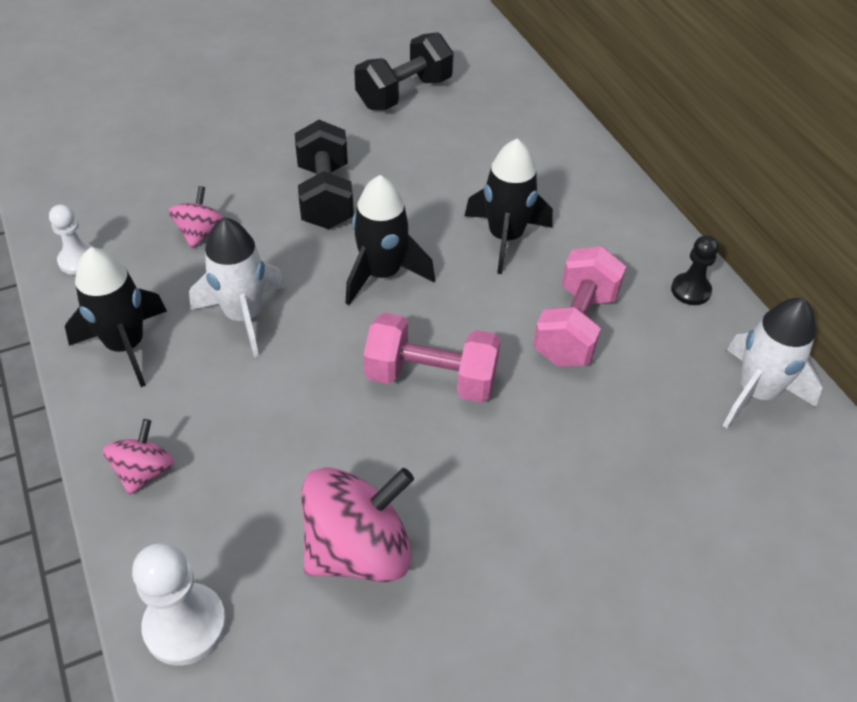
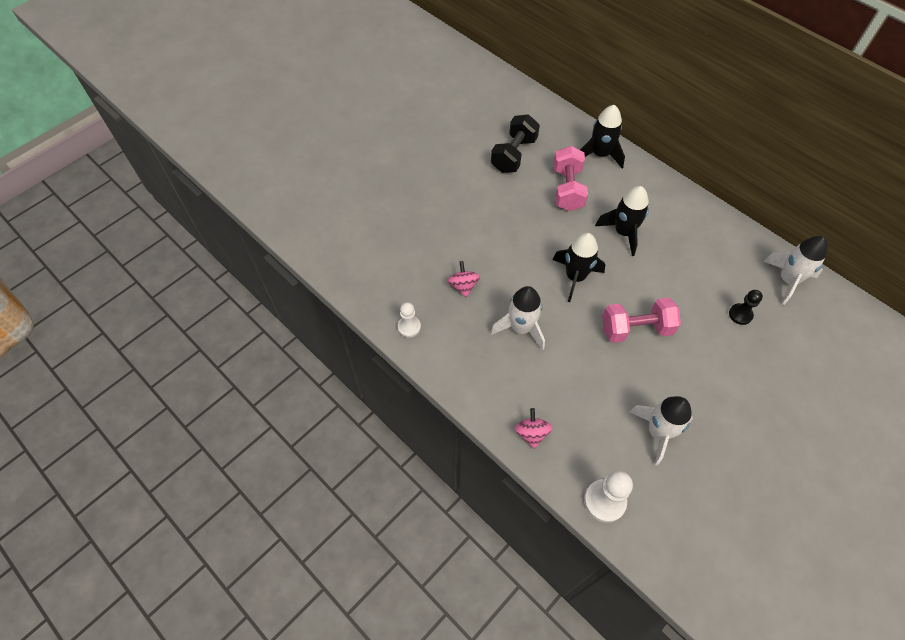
camera: 20 degrees left, 10 degrees up
(126, 346) = (472, 368): black rocket -> black rocket (600, 154)
(325, 196) = (514, 238): black dumbbell -> none
(358, 549) = (658, 432): pink spinning top -> white rocket
(575, 327) = (687, 274): pink dumbbell -> pink dumbbell (567, 189)
(690, 290) = (729, 232): black pawn -> black pawn (740, 314)

